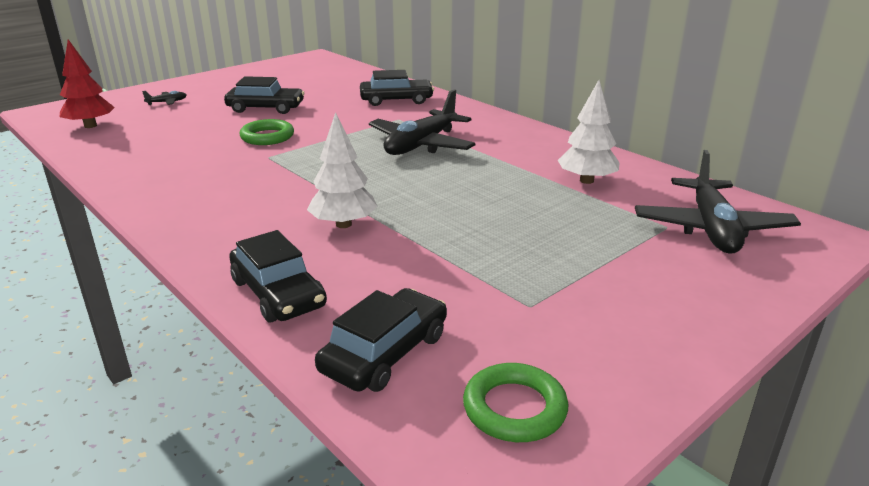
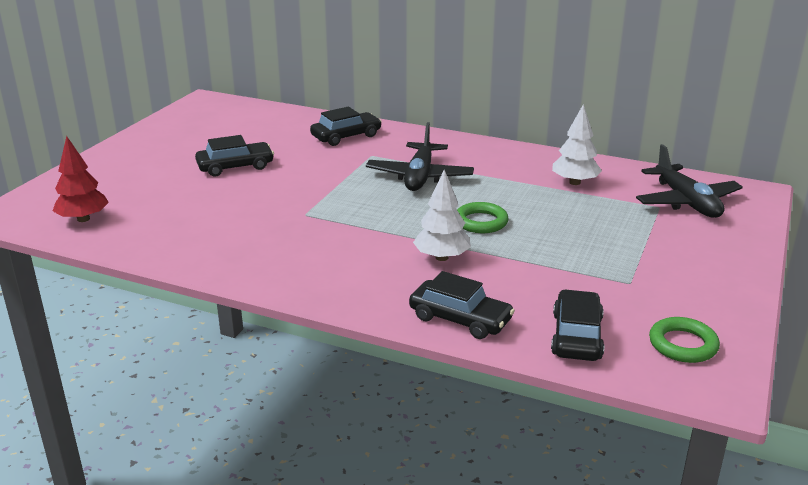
camera: 25 degrees left, 0 degrees up
(167, 102) = (125, 179): black plane -> none
(267, 137) = (277, 195): green ring -> green ring (481, 222)

